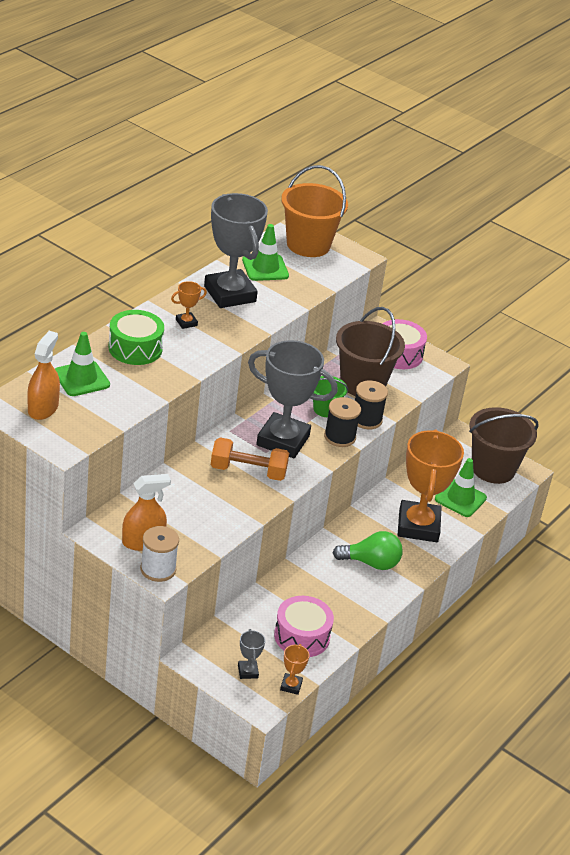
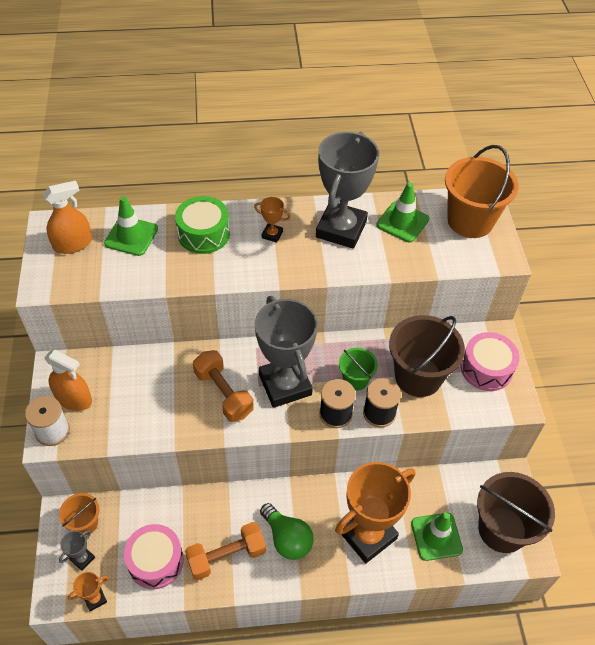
camera: 50 degrees right, 15 degrees up
(218, 651) = (85, 523): none -> orange bucket
(345, 600) = (226, 556): none -> orange dumbbell

